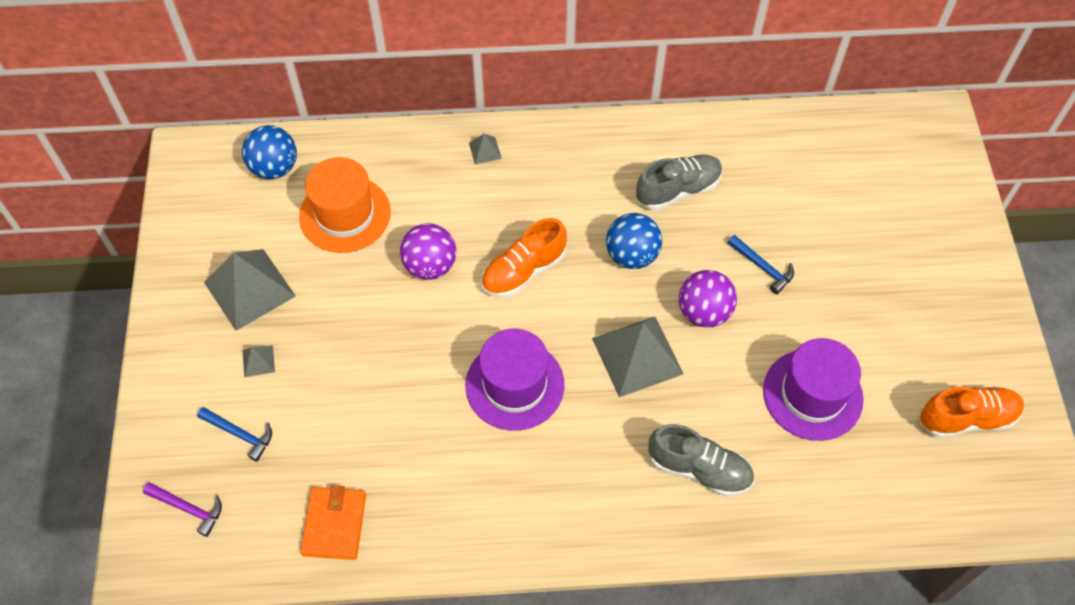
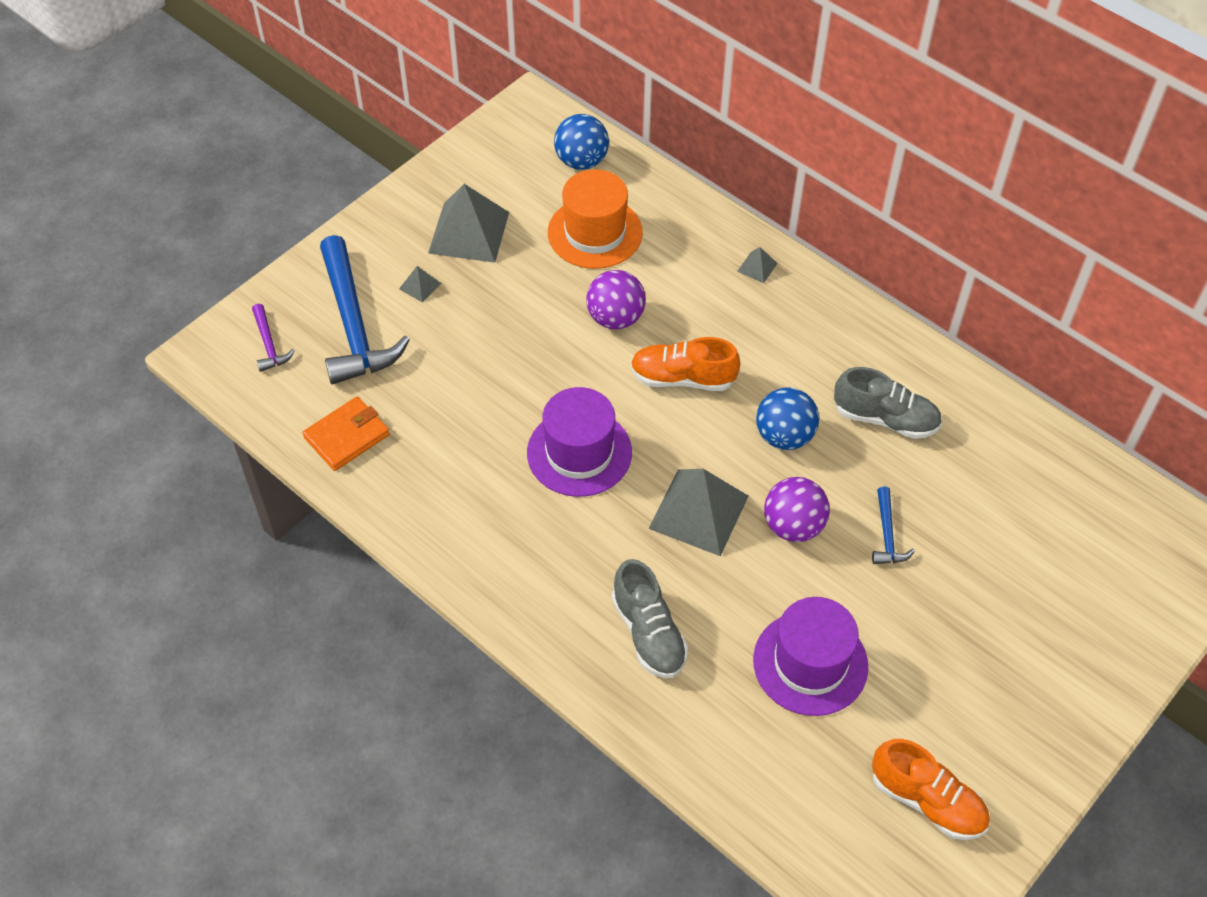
camera: 45 degrees right, 5 degrees down
(240, 434) = (354, 324): blue hammer -> blue hammer, size x2.21

